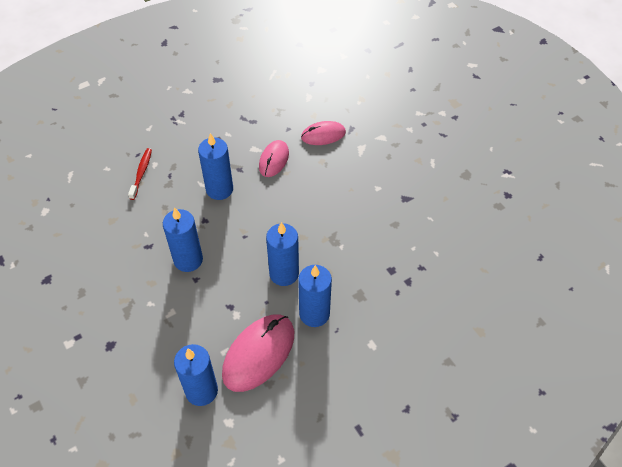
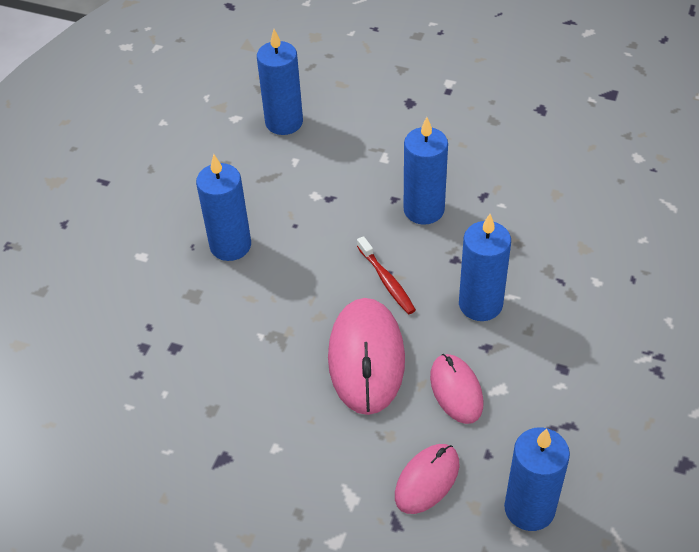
camera: 145 degrees right, 5 degrees down
(141, 173) = (596, 260): red toothbrush -> red toothbrush (387, 281)
(258, 353) = (257, 178): pink mouse -> pink mouse (366, 358)
(284, 273) = (302, 262): blue candle -> blue candle (529, 508)

